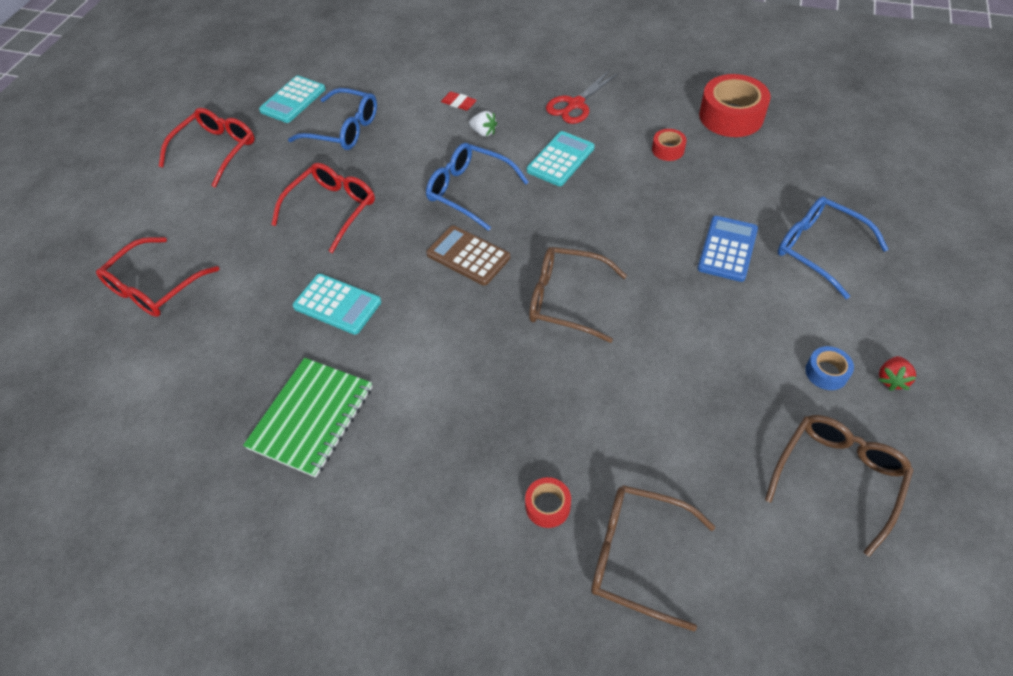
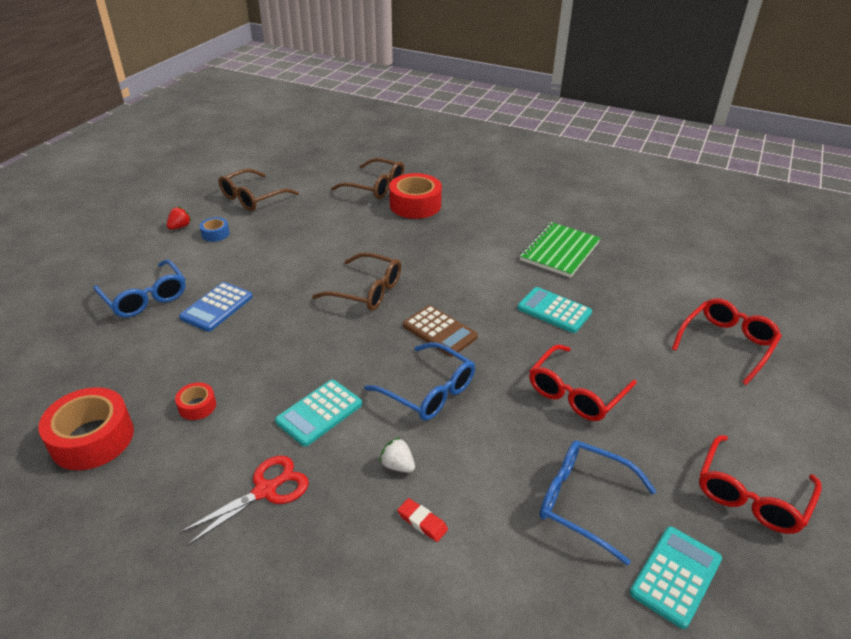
camera: 175 degrees left, 15 degrees down
(547, 506) = (415, 205): red tape -> red tape, size x2.04

